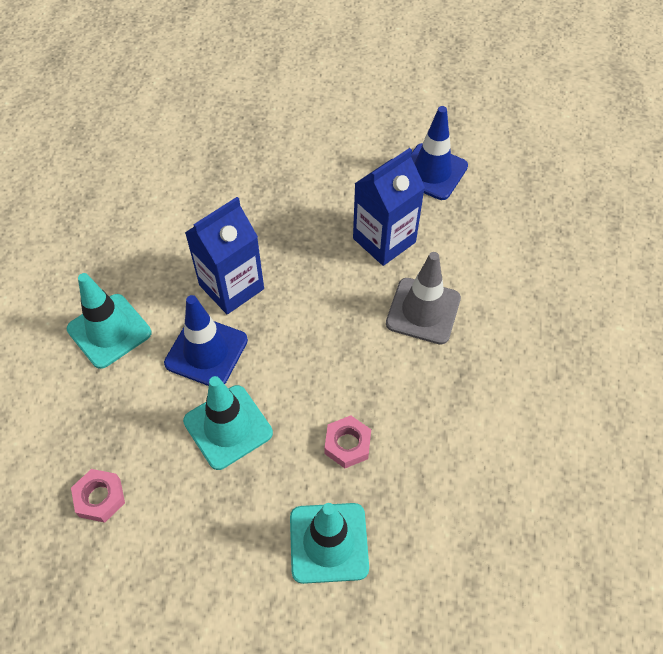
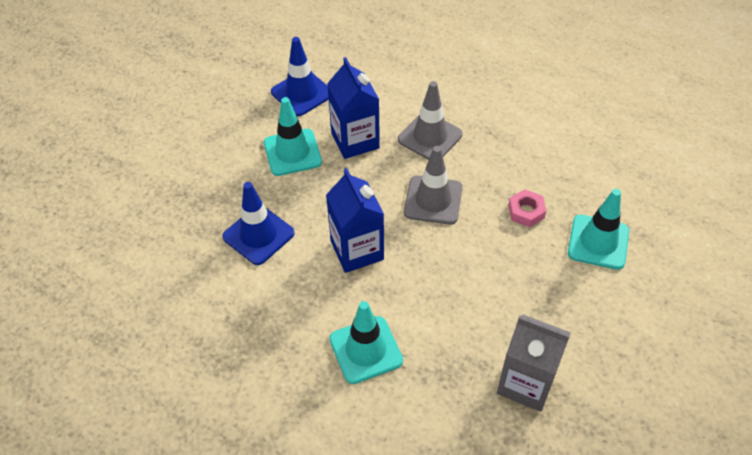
camera: 70 degrees left, 5 degrees down
(100, 498) = (526, 383): pink nut -> grey carton
(206, 352) = (414, 282): blue traffic cone -> blue traffic cone (258, 235)
(228, 427) = (489, 282): turquoise traffic cone -> turquoise traffic cone (292, 152)
(327, 340) = (433, 200): none -> grey traffic cone

